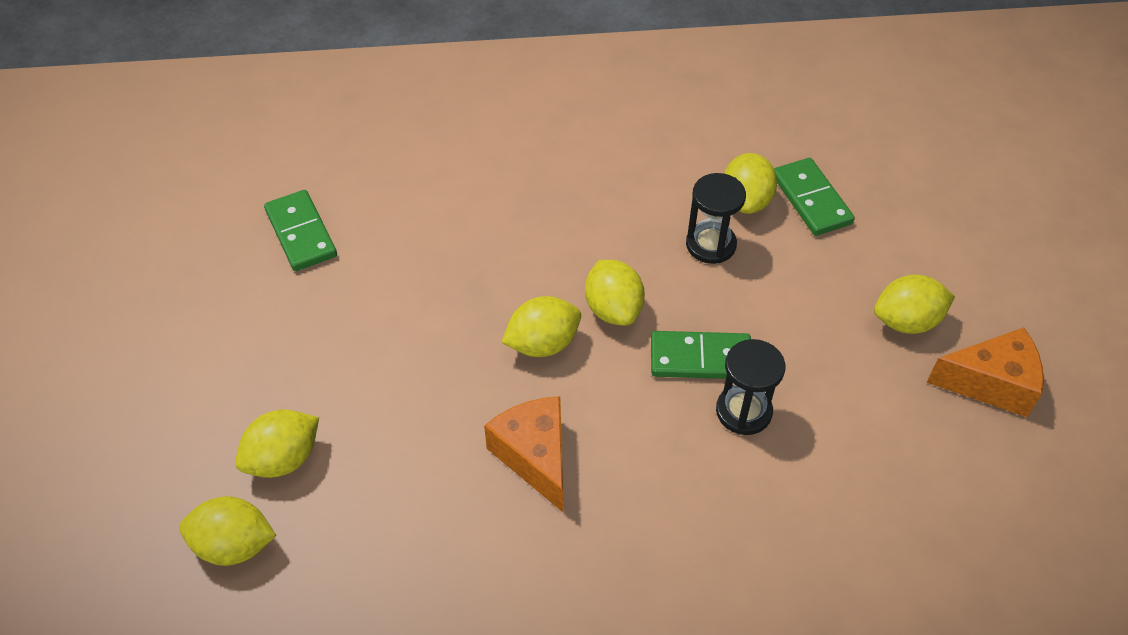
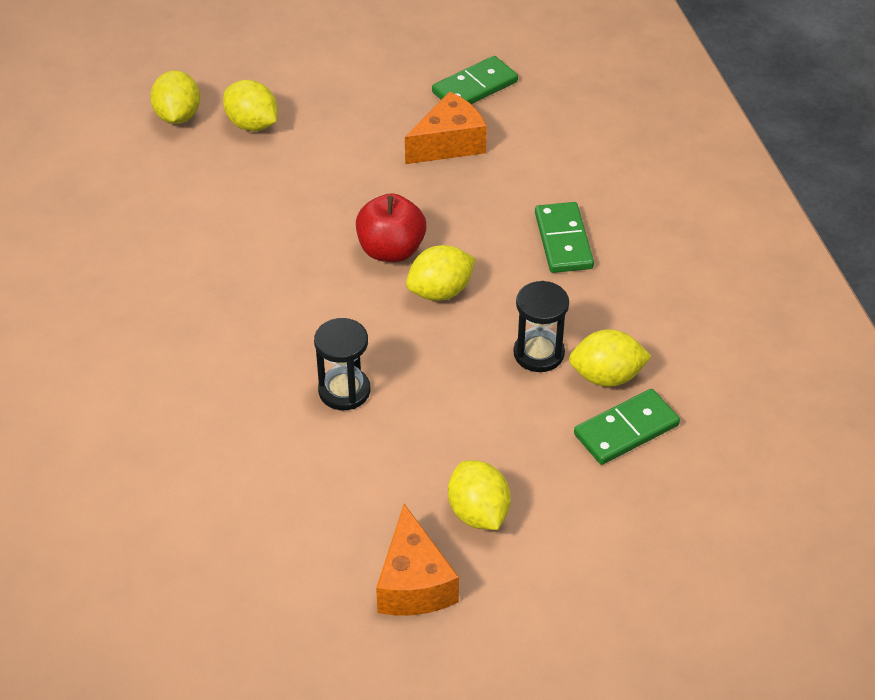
camera: 80 degrees right, 5 degrees down
(535, 456) = (276, 261): orange cheese -> orange cheese (449, 144)
(542, 344) = (391, 250): yellow lemon -> red apple
(700, 358) = (398, 356): green domino -> green domino (563, 241)

